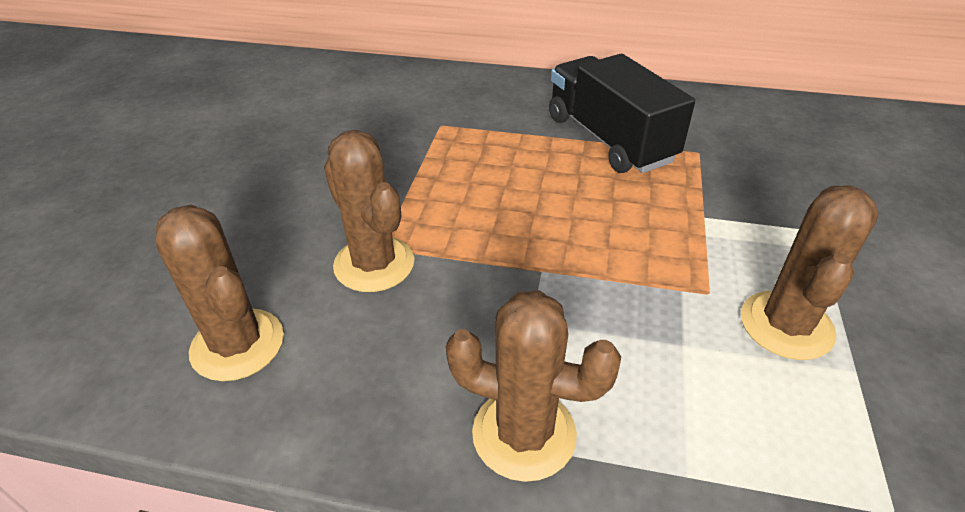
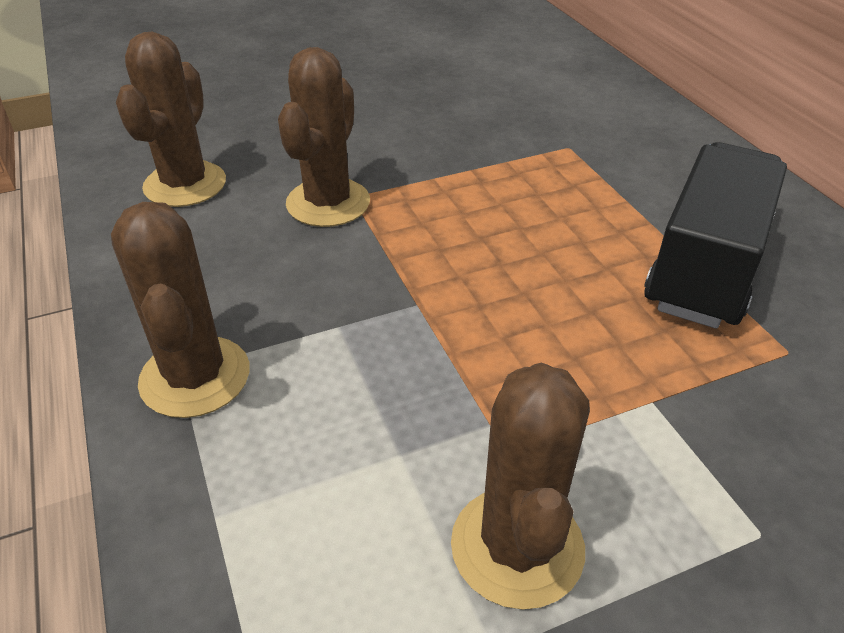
camera: 55 degrees right, 0 degrees up
(786, 325) = (517, 547): brown cactus -> brown cactus turned 75 degrees counterclockwise

